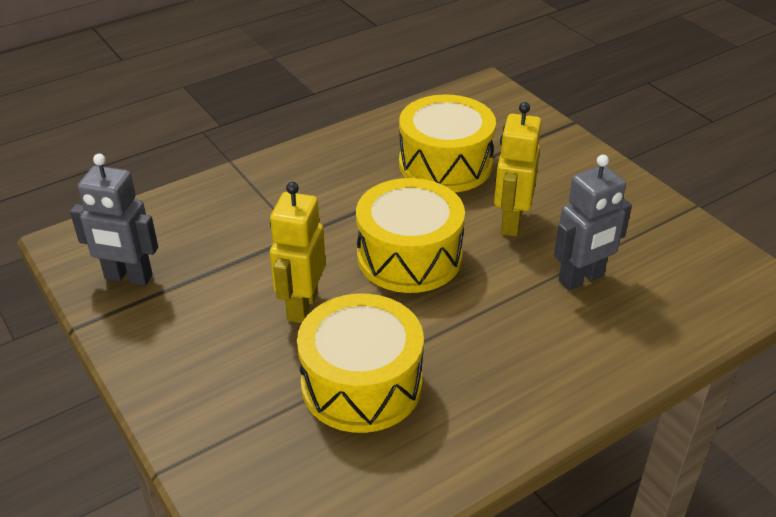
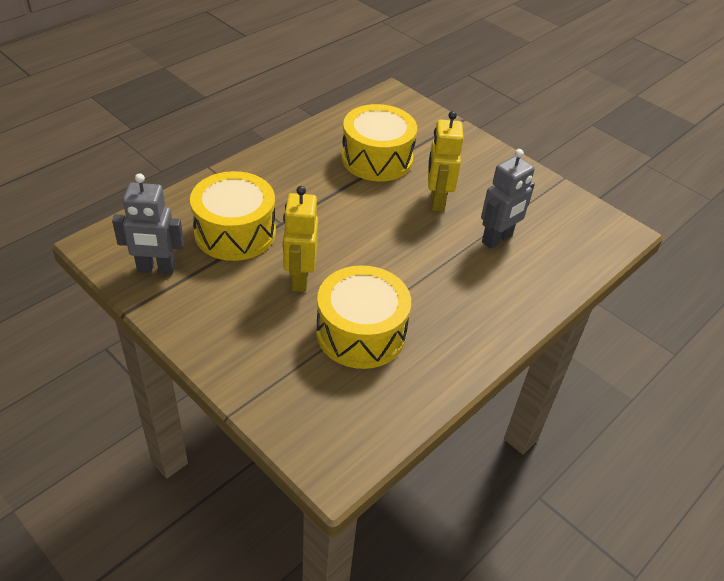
camera: 15 degrees left, 5 degrees up
(409, 256) = (369, 233): yellow drum -> yellow drum (235, 232)

